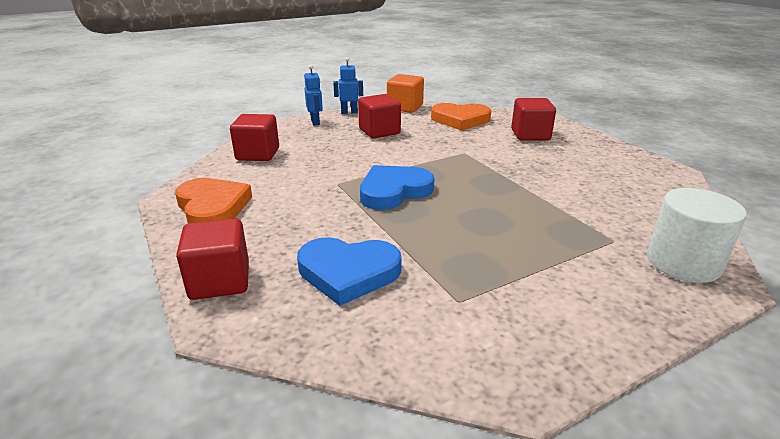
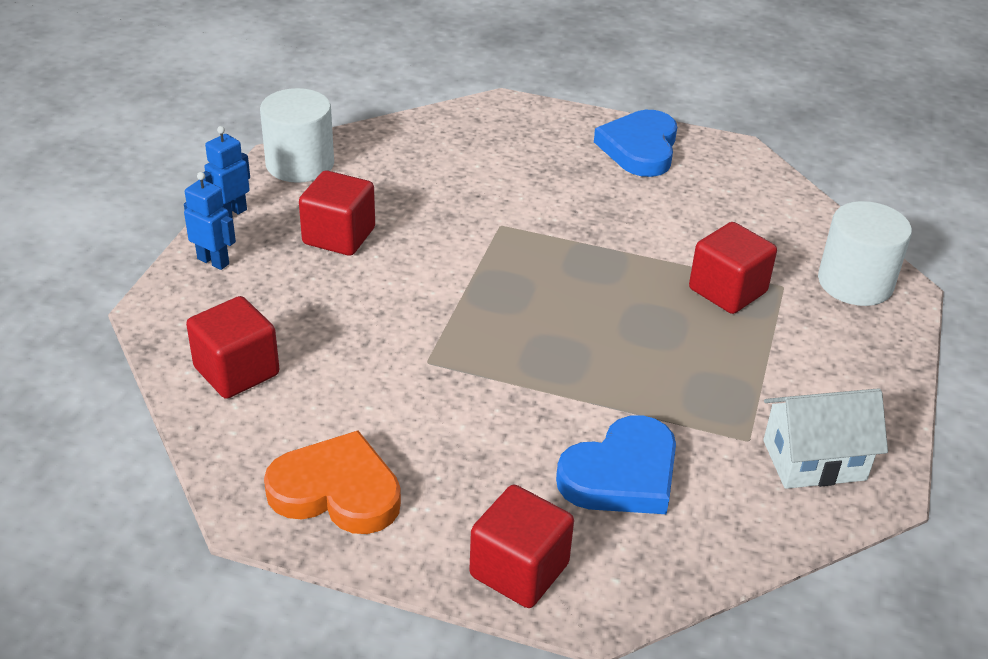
camera: 45 degrees left, 10 degrees up
(394, 191) = (510, 336): blue heart -> blue heart (640, 148)
(405, 107) = (300, 164): orange cube -> white cylinder
(460, 120) = (413, 158): orange heart -> none
(490, 338) = (814, 460): none -> white house
(530, 135) = (533, 151): red cube -> red cube (727, 290)

